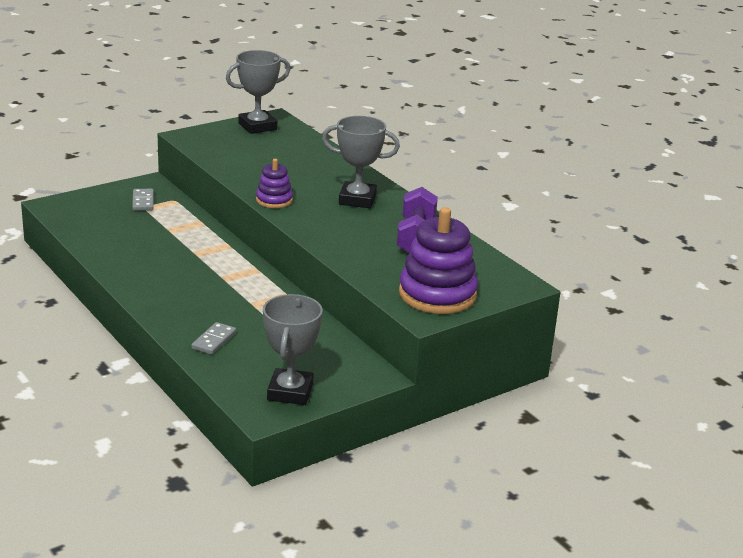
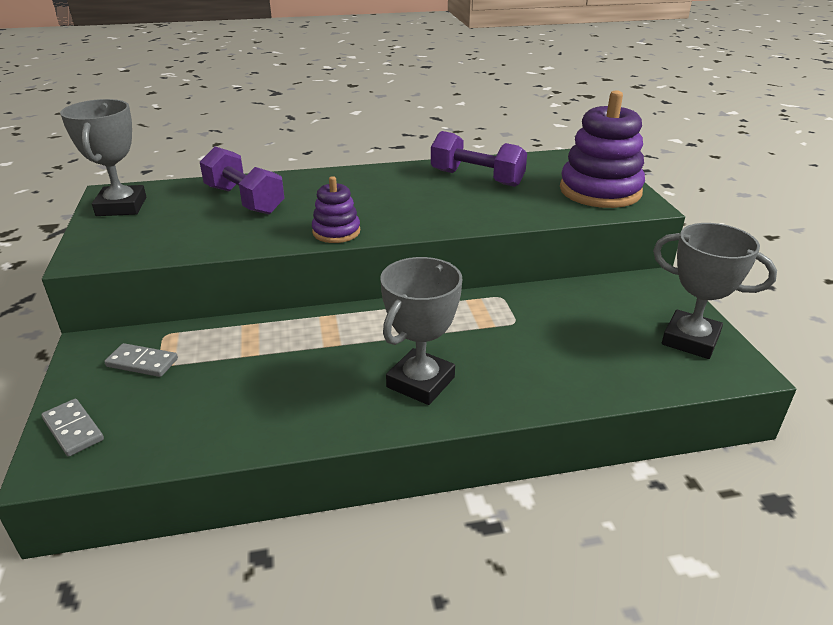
camera: 65 degrees left, 5 degrees up
(214, 340) = (564, 372): grey domino -> grey domino (73, 429)
(298, 160) = (244, 200): none -> purple dumbbell
(357, 199) = (372, 188): grey trophy -> grey trophy (420, 382)

